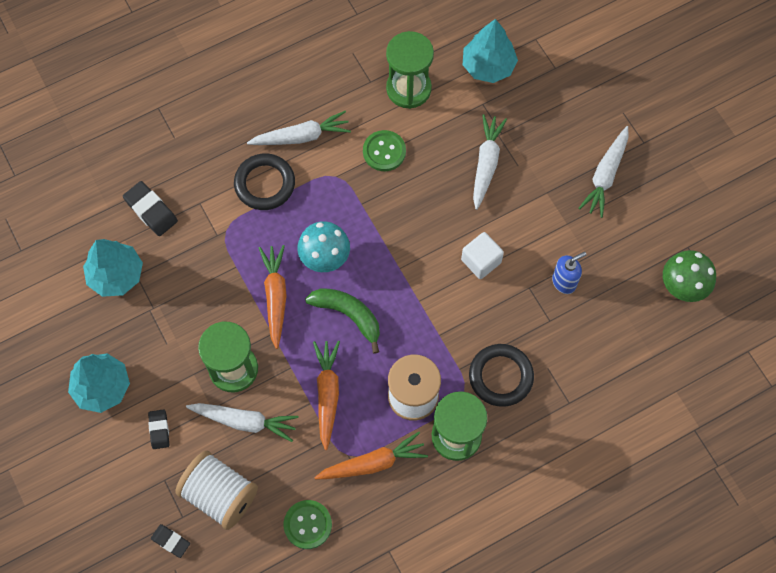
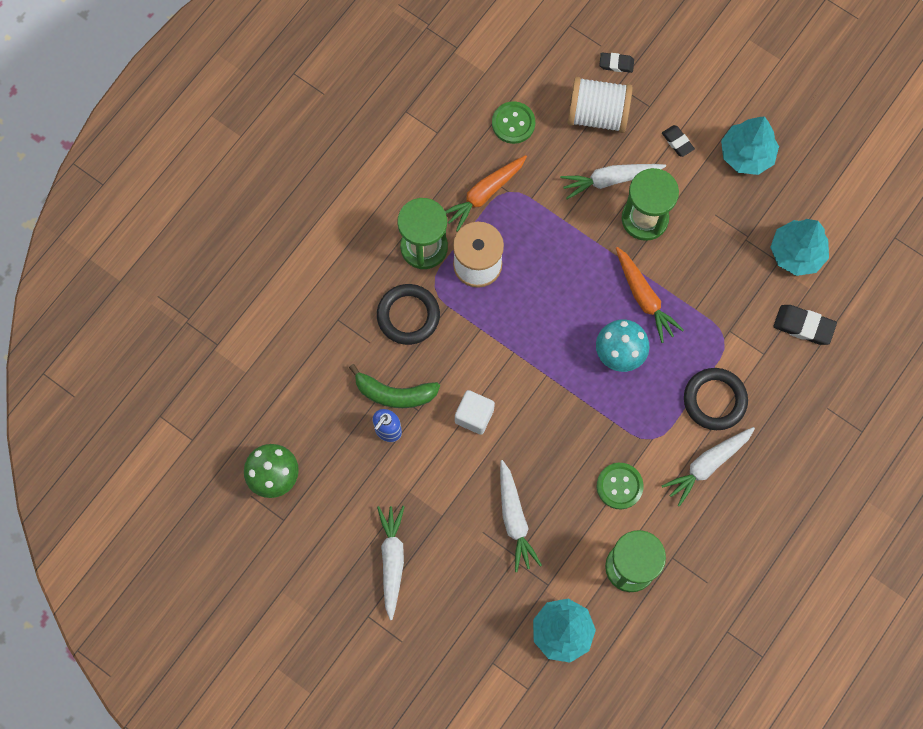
camera: 155 degrees right, 5 degrees up
(327, 394) = (552, 233): orange carrot -> none
(348, 315) = (570, 310): green banana -> green banana (394, 393)

